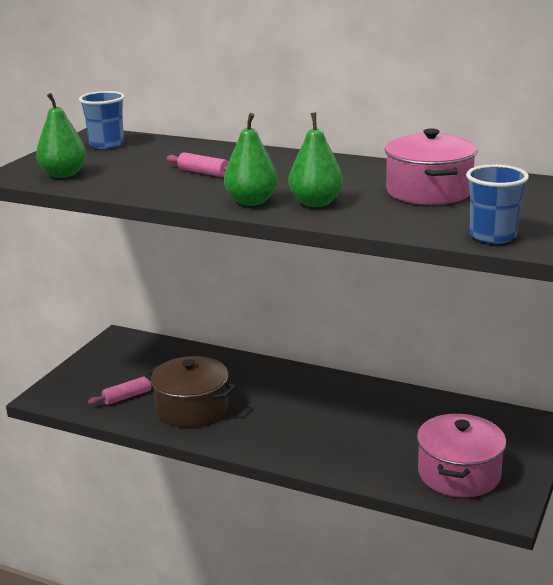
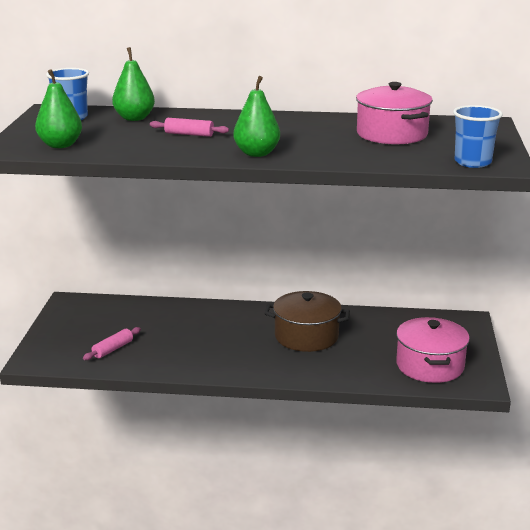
camera: 20 degrees left, 0 degrees up
(192, 408) = (179, 350): brown pot -> brown pot (306, 336)
(316, 203) = (311, 150): green pear -> green pear (134, 118)

